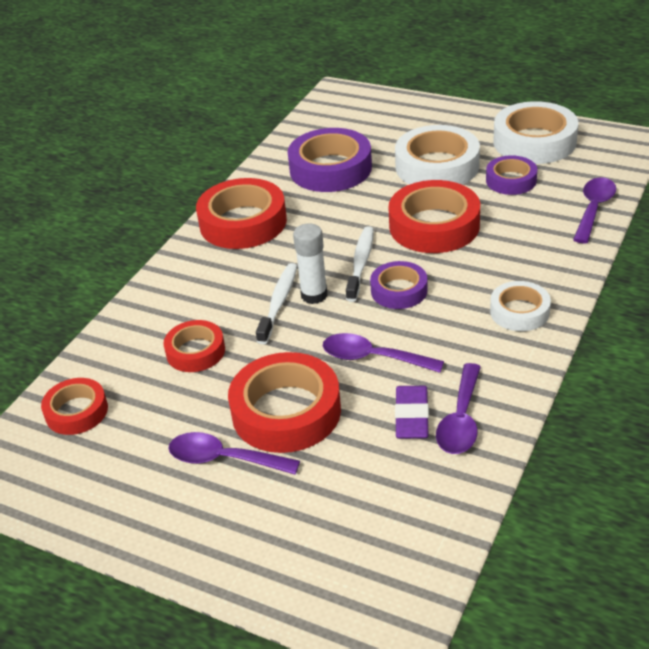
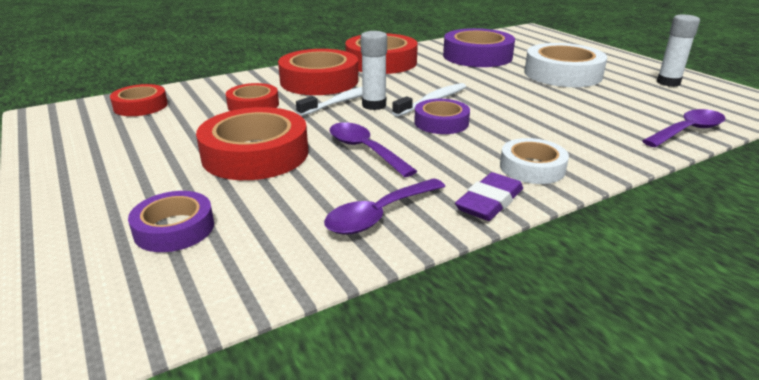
camera: 30 degrees right, 10 degrees down
(224, 459) = (172, 162): purple spoon -> none
(412, 416) = (341, 195): purple eraser -> purple eraser (489, 202)
(434, 226) = (519, 100): red tape -> red tape (319, 81)
(511, 180) = (620, 95): purple tape -> purple tape (174, 228)
(534, 141) = (668, 82): white tape -> white glue stick

